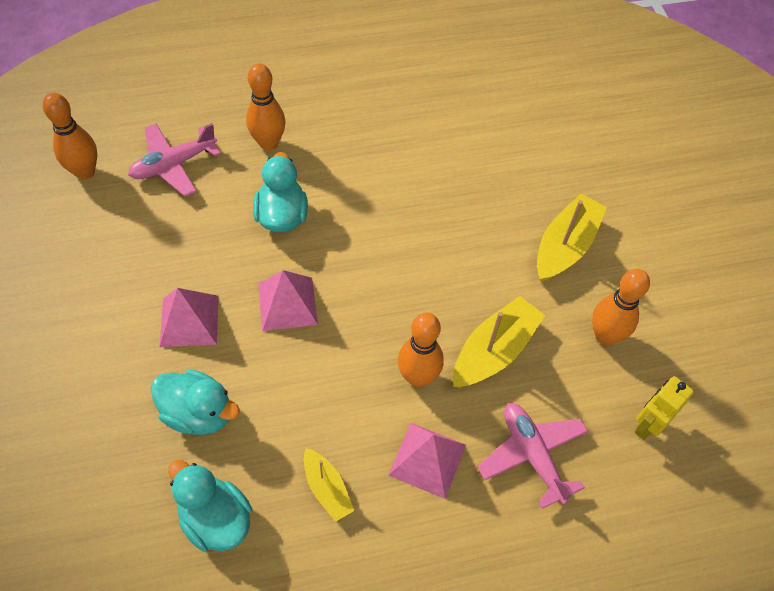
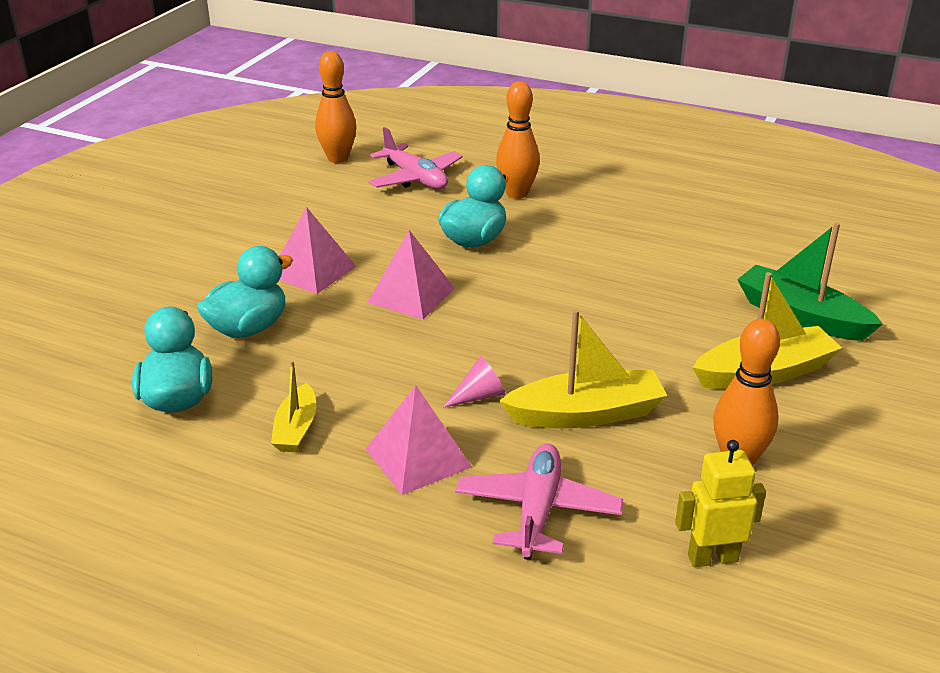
camera: 40 degrees right, 25 degrees down
(174, 165) = (415, 178): pink plane -> pink plane turned 135 degrees counterclockwise
(199, 413) = (248, 328): turquoise duck -> turquoise duck turned 105 degrees counterclockwise
(418, 377) = (479, 396): orange bowling pin -> pink cone
(549, 177) = (801, 316): none -> green boat

